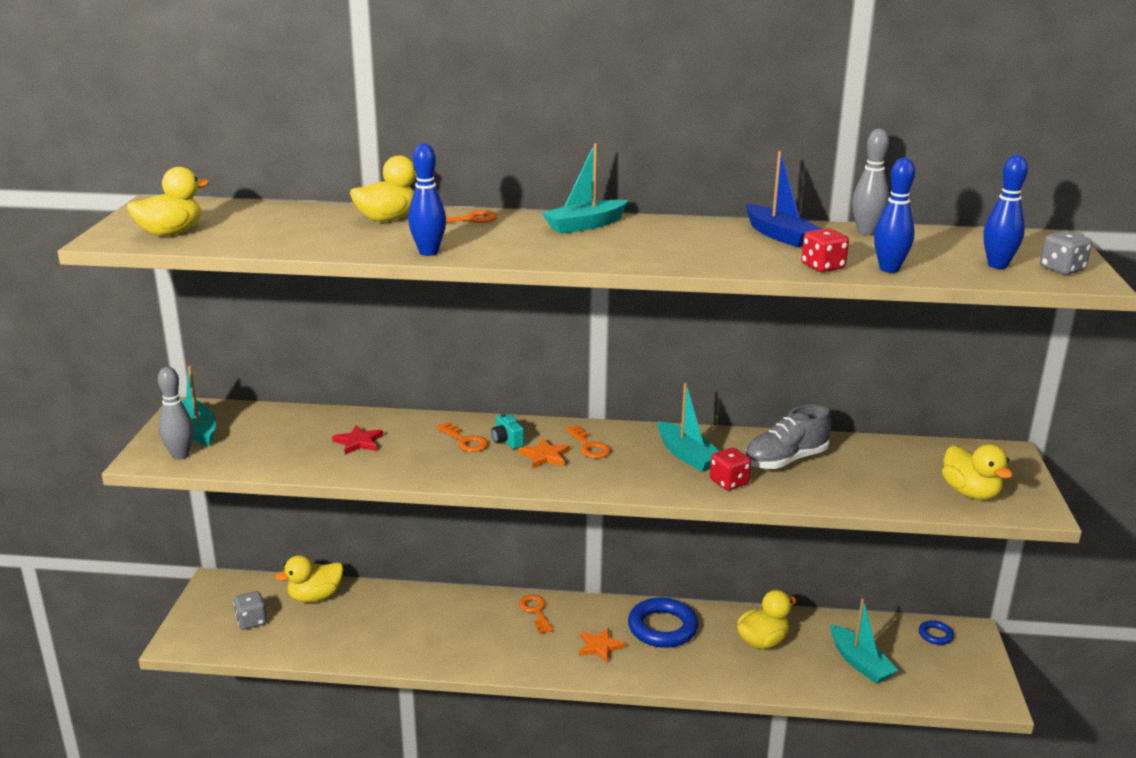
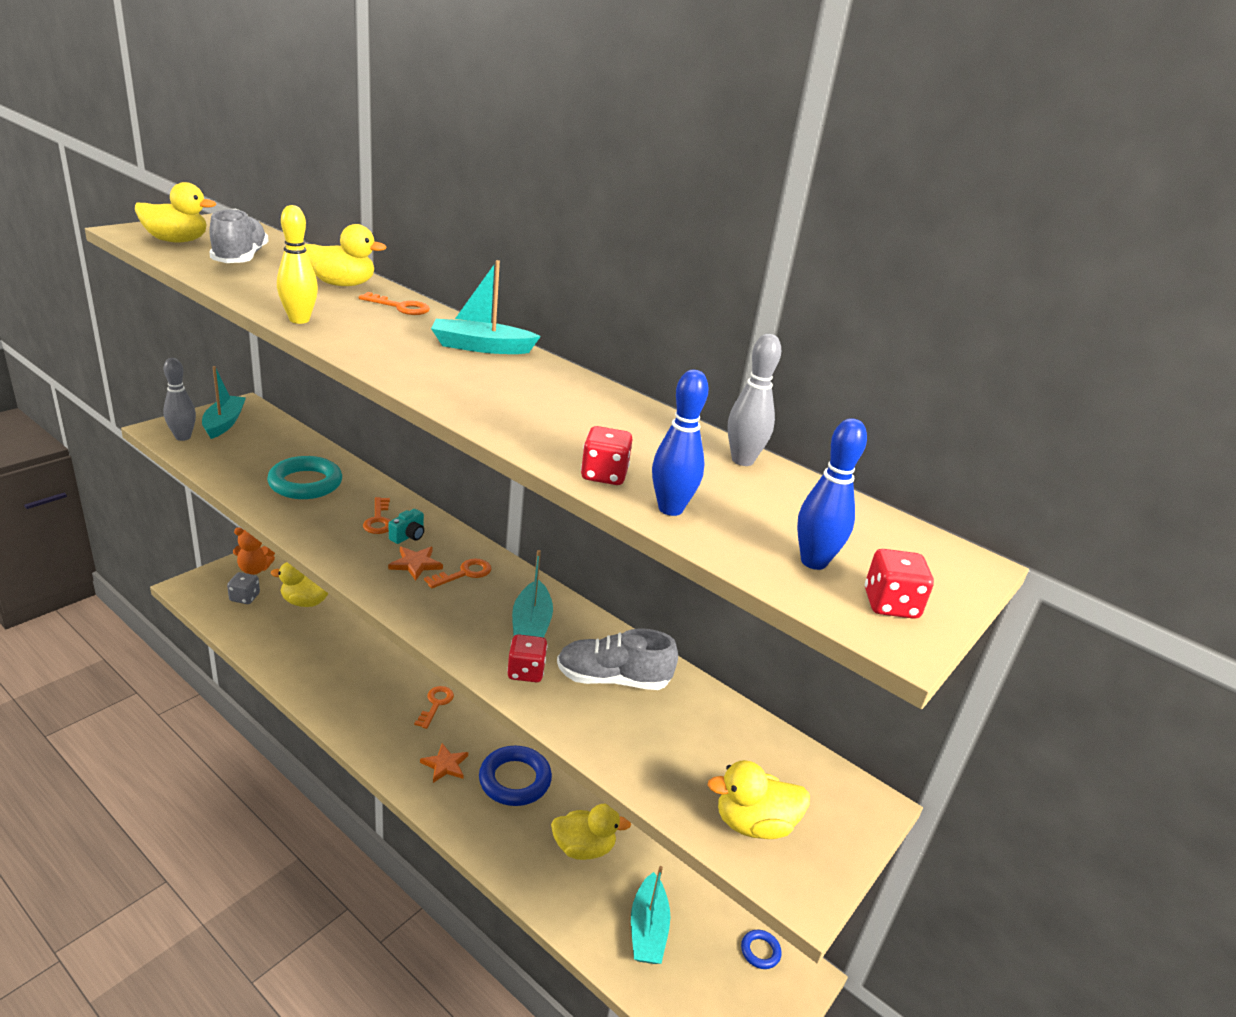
camera: 30 degrees right, 5 degrees up
(225, 596) = (254, 569): none -> orange teddy bear
(260, 228) = (240, 258): none -> grey shoe
(358, 442) = (305, 483): red star -> turquoise ring
(428, 252) = (299, 320): blue bowling pin -> yellow bowling pin
(507, 441) = (408, 536): turquoise camera -> turquoise camera turned 150 degrees counterclockwise
(589, 446) = (464, 573): orange key -> orange key turned 135 degrees counterclockwise
(779, 235) = (638, 426): blue boat -> none
(970, 493) = (753, 824): yellow duck -> yellow duck turned 75 degrees clockwise
(1062, 269) = (890, 604): grey dice -> red dice

